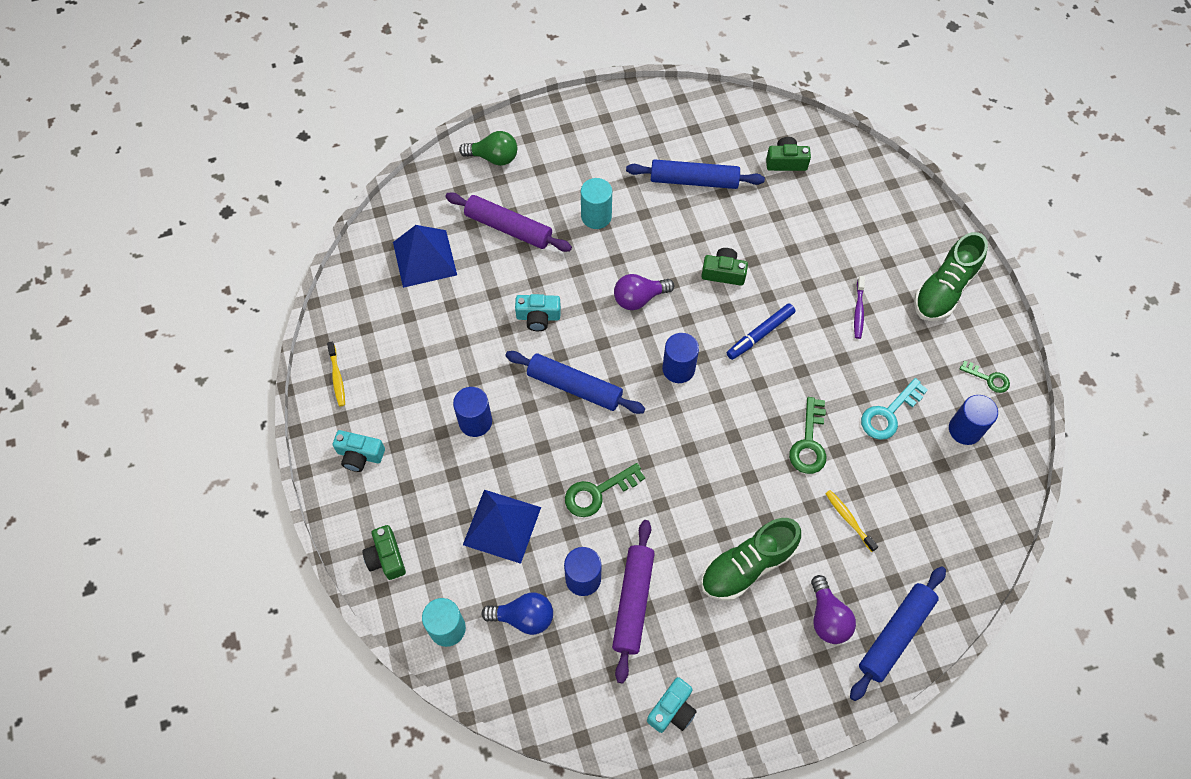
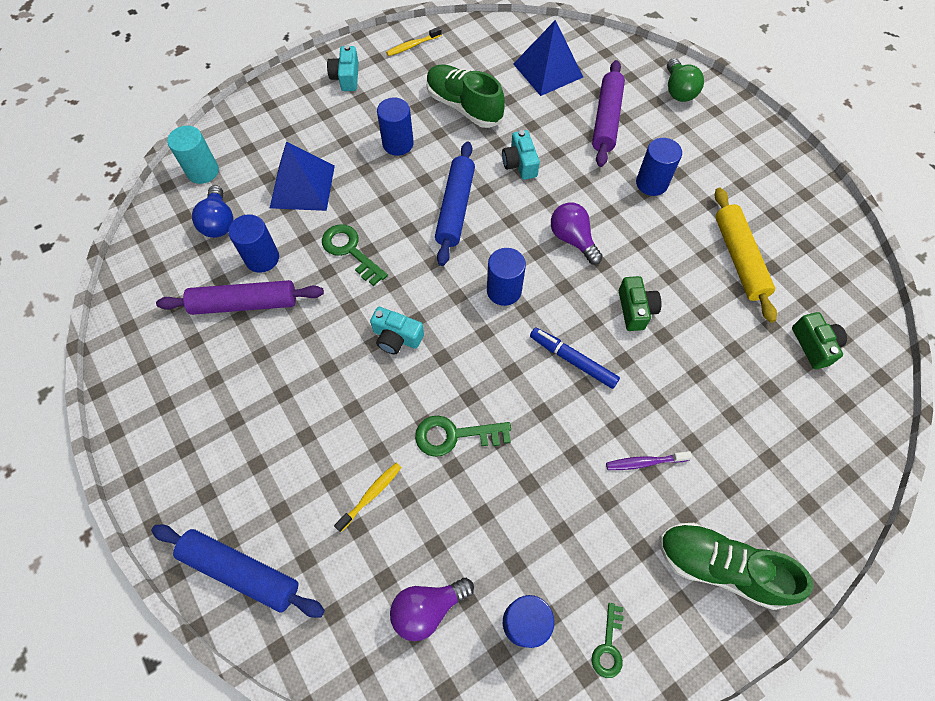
camera: 75 degrees right, 0 degrees up
(386, 557) = (259, 117): green camera -> none
(596, 216) = (651, 183): turquoise cylinder -> blue cylinder
(672, 710) = (141, 359): turquoise camera -> turquoise camera (396, 337)
(694, 180) = (739, 258): blue rolling pin -> yellow rolling pin
(747, 566) = (298, 398): green shoe -> green shoe (464, 107)
(827, 617) = (252, 491): purple light bulb -> purple light bulb (427, 608)
(889, 414) = (517, 521): turquoise key -> none

